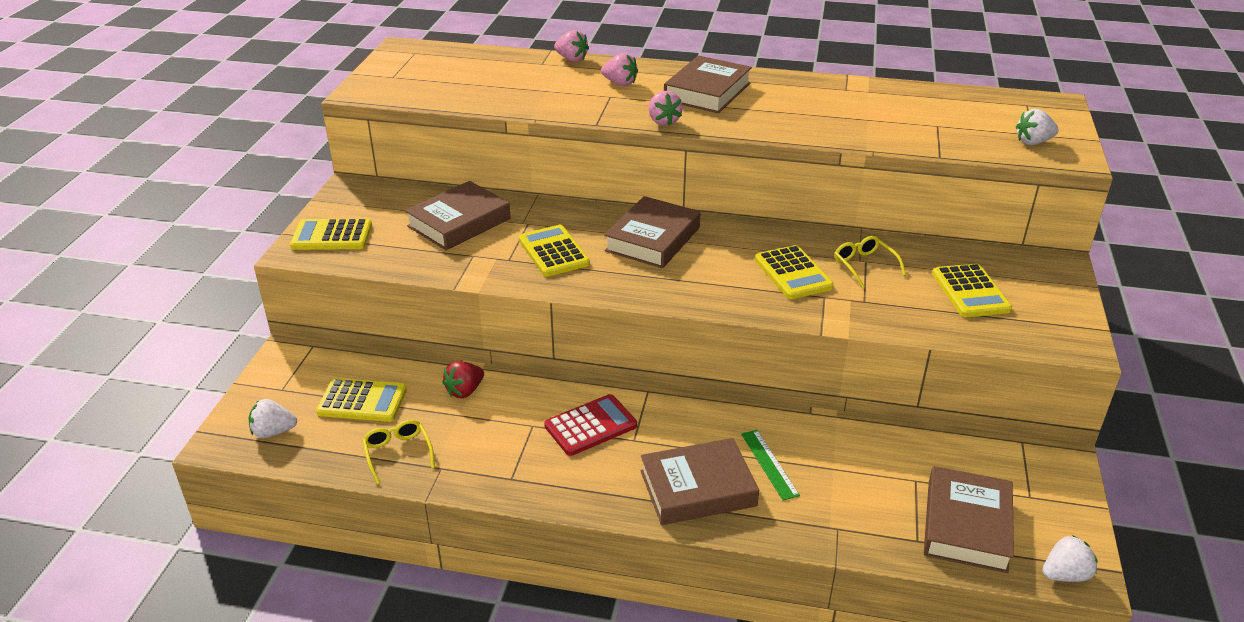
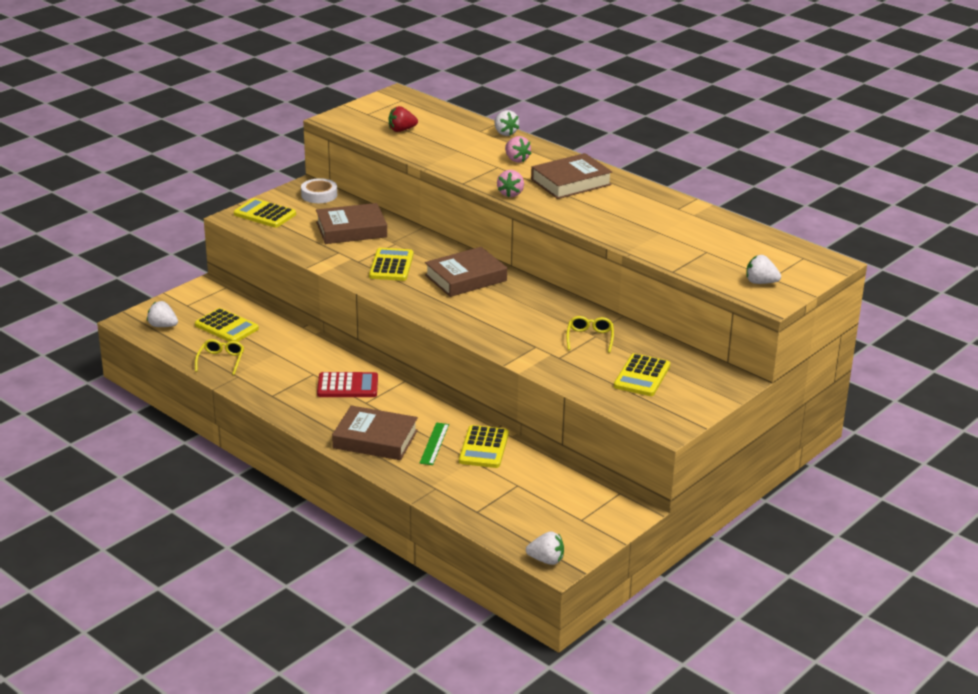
camera: 30 degrees right, 5 degrees down
(376, 192) = (319, 195): none -> white tape
(465, 391) = (292, 342): red strawberry -> red strawberry (401, 130)
(571, 59) = (505, 133): pink strawberry -> white strawberry
(793, 273) = (533, 327): yellow calculator -> yellow calculator (483, 448)
(966, 525) = (518, 516): brown book -> none

